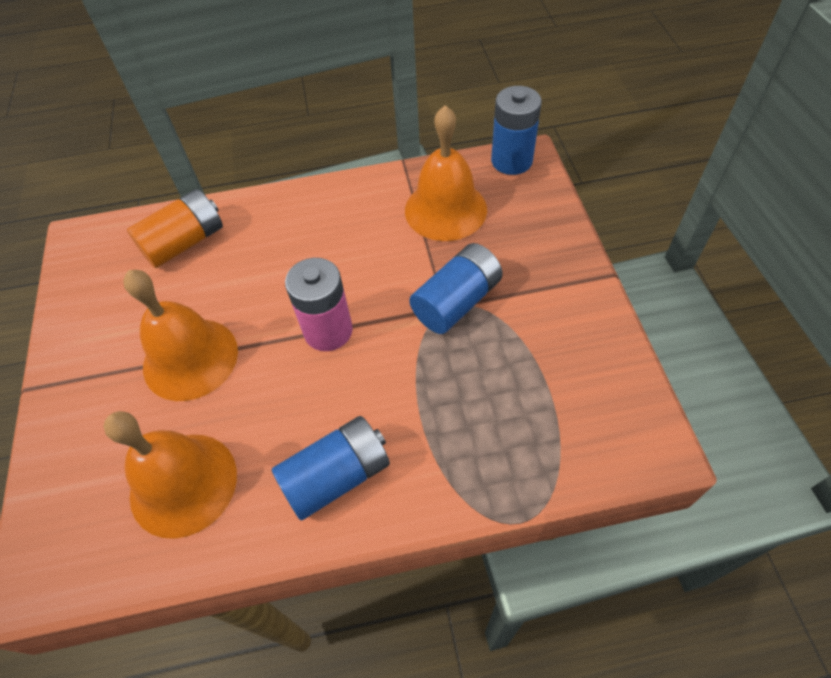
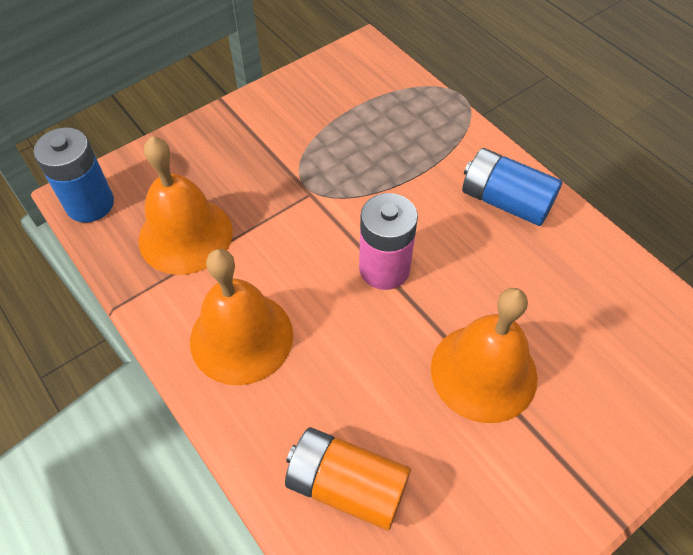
camera: 120 degrees left, 0 degrees up
(183, 484) = (588, 300): orange bell -> orange bell (241, 337)
(456, 301) = (300, 186): blue battery -> none

